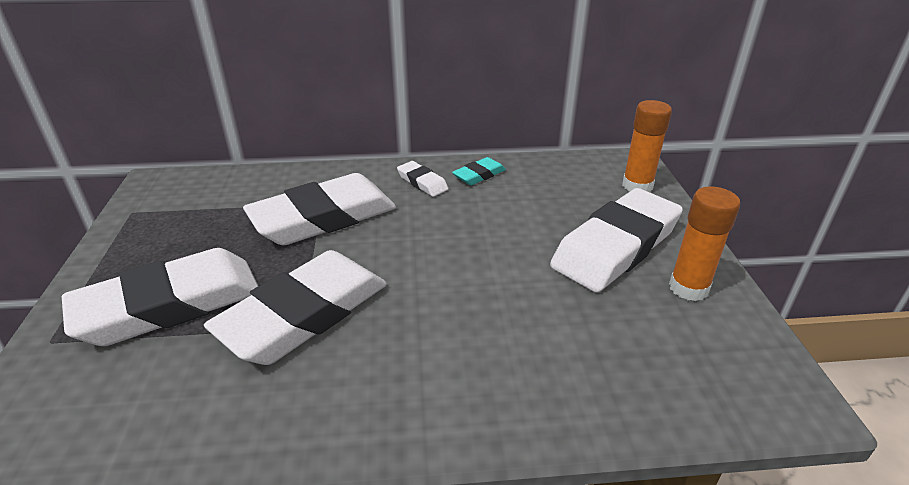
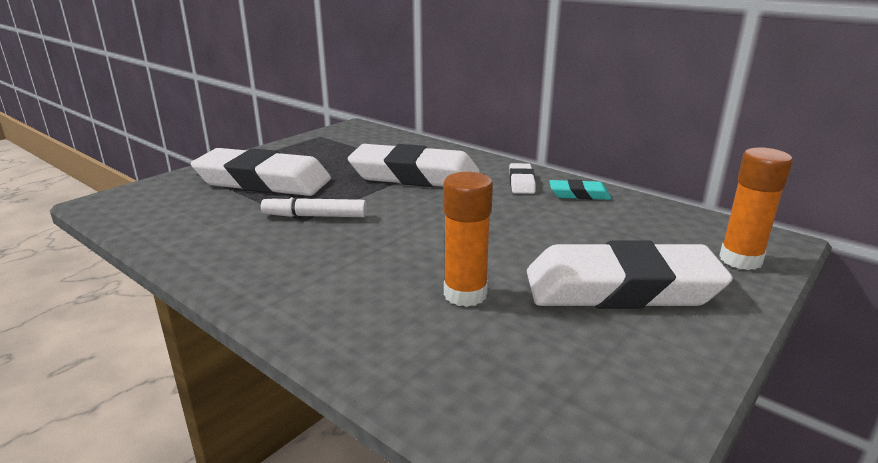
camera: 45 degrees right, 10 degrees down
(304, 314) = (315, 216): white eraser -> white marker
(688, 288) = (643, 351): orange glue stick -> orange glue stick (465, 294)

